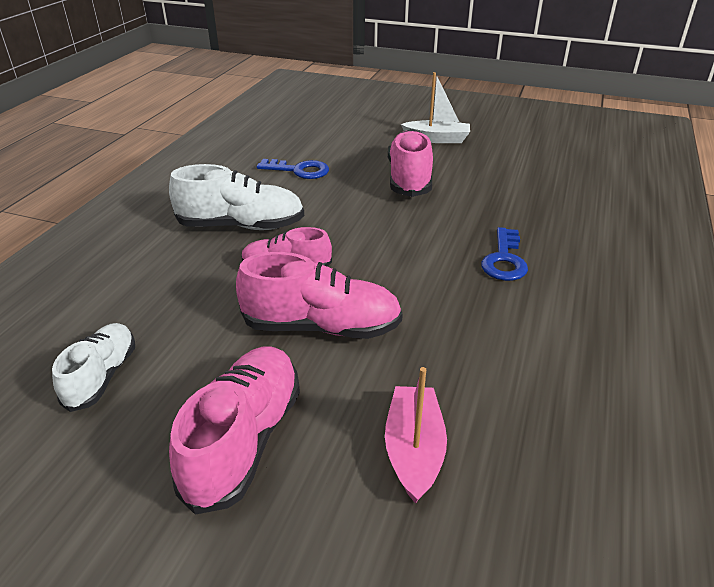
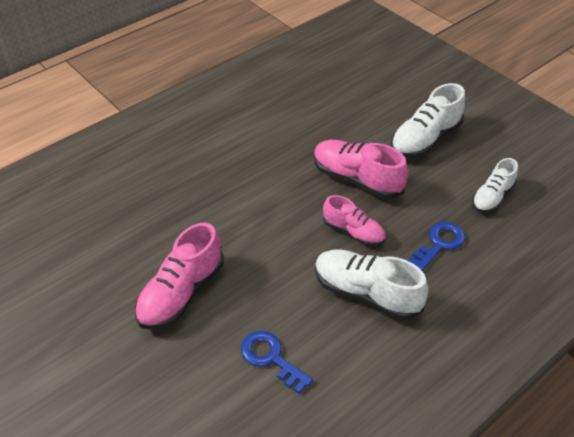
camera: 150 degrees left, 10 degrees up
(244, 440) = (425, 140): pink shoe -> white shoe
(414, 450) = (353, 109): pink boat -> none
(437, 139) = (86, 351): white boat -> none
(504, 260) = (206, 179): blue key -> blue key (439, 244)

